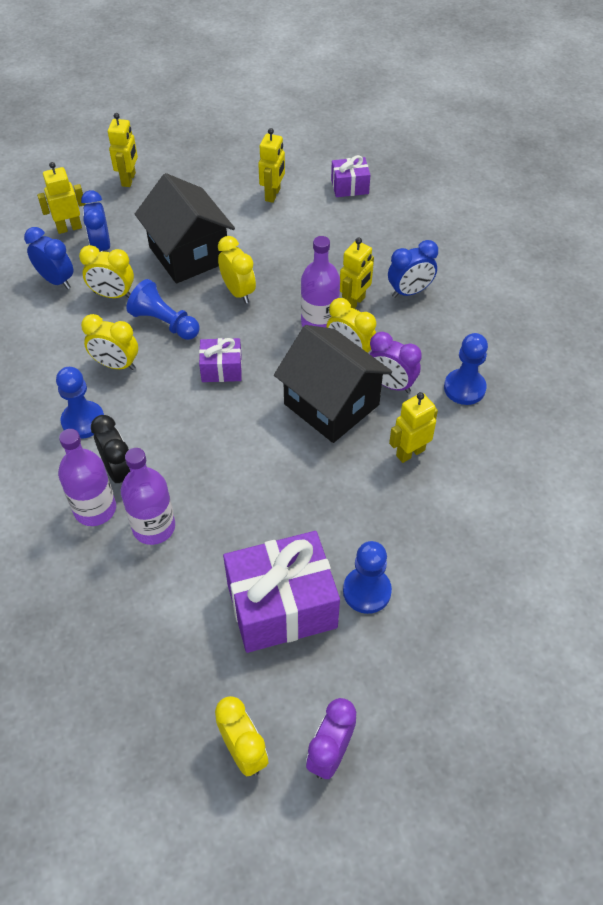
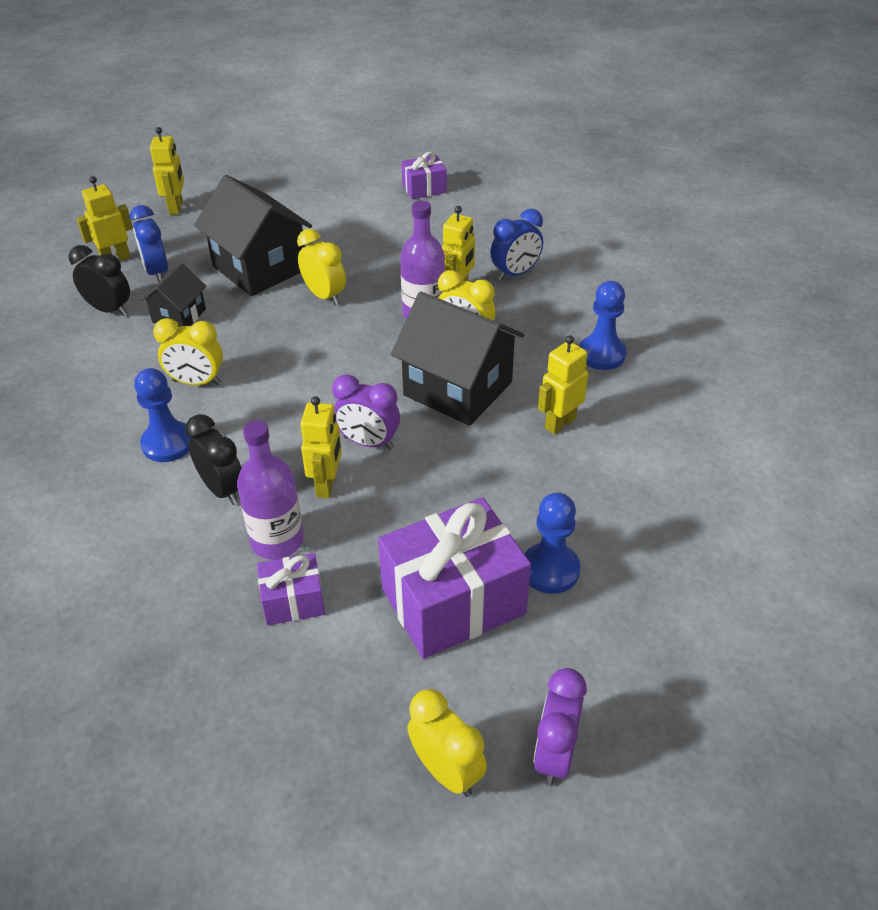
camera: 10 degrees left, 10 degrees down
(56, 280) = (109, 310): blue clock -> black clock
(95, 509) = (200, 532): purple bottle -> none
(113, 295) = (179, 315): yellow clock -> black house
(165, 322) = (246, 335): blue pawn -> none
(221, 369) = (322, 371): purple gift -> purple gift (293, 601)
(273, 195) = (342, 204): yellow robot -> yellow robot (327, 485)
(391, 384) = (519, 361): purple clock -> purple clock (368, 442)

